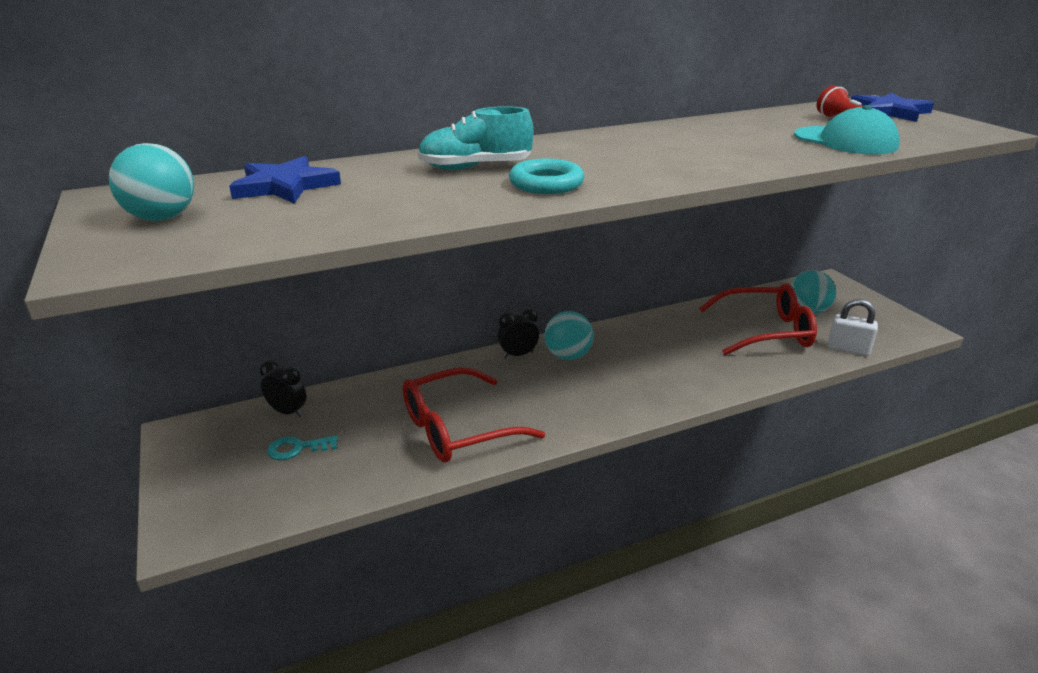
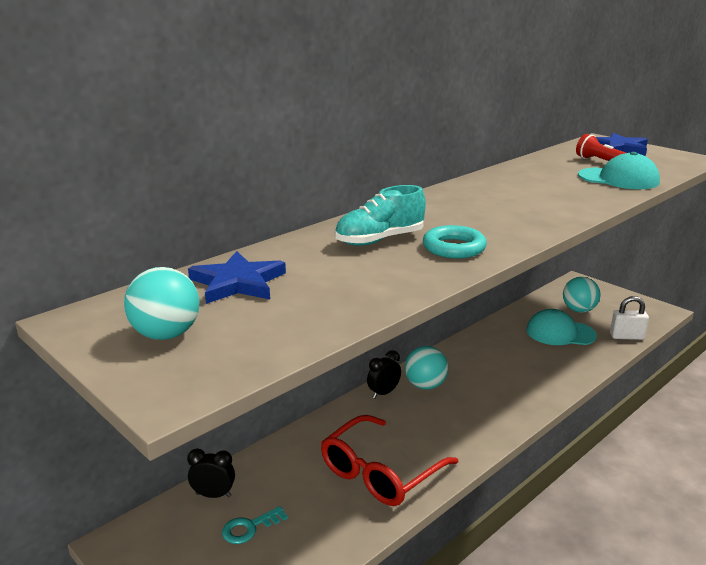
camera: 20 degrees left, 5 degrees down
(765, 331) = (560, 333): red glasses -> turquoise cap

